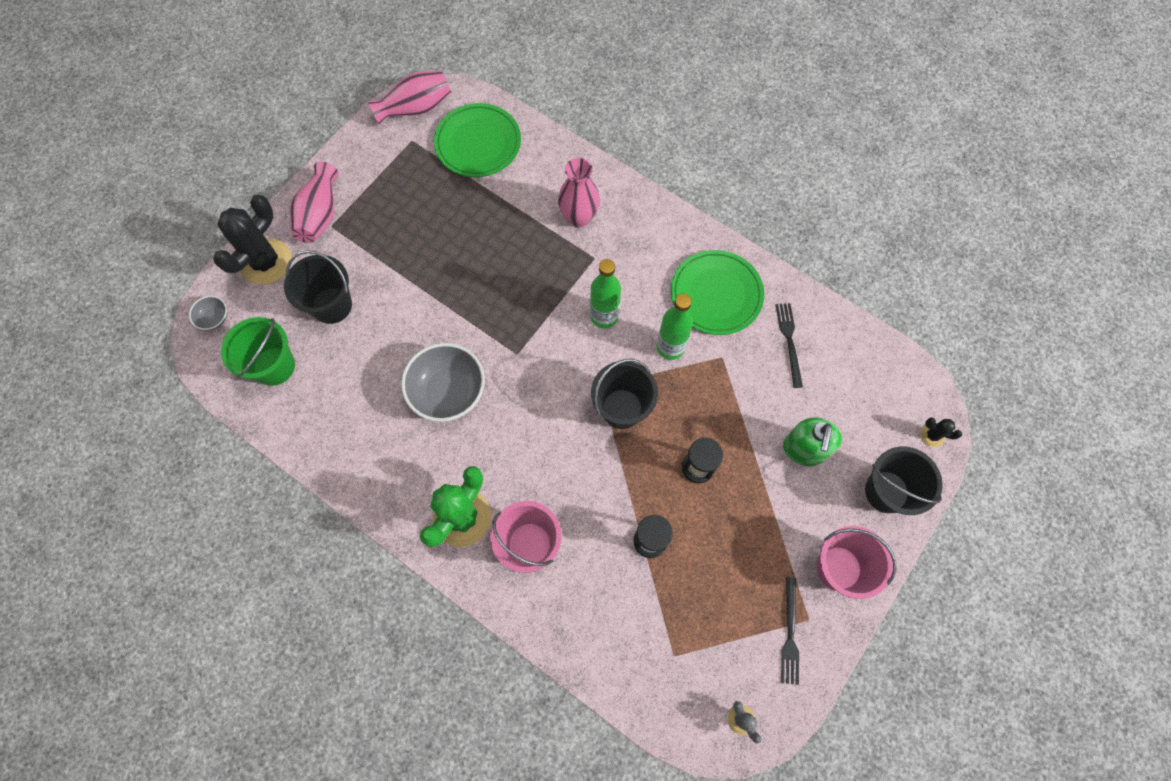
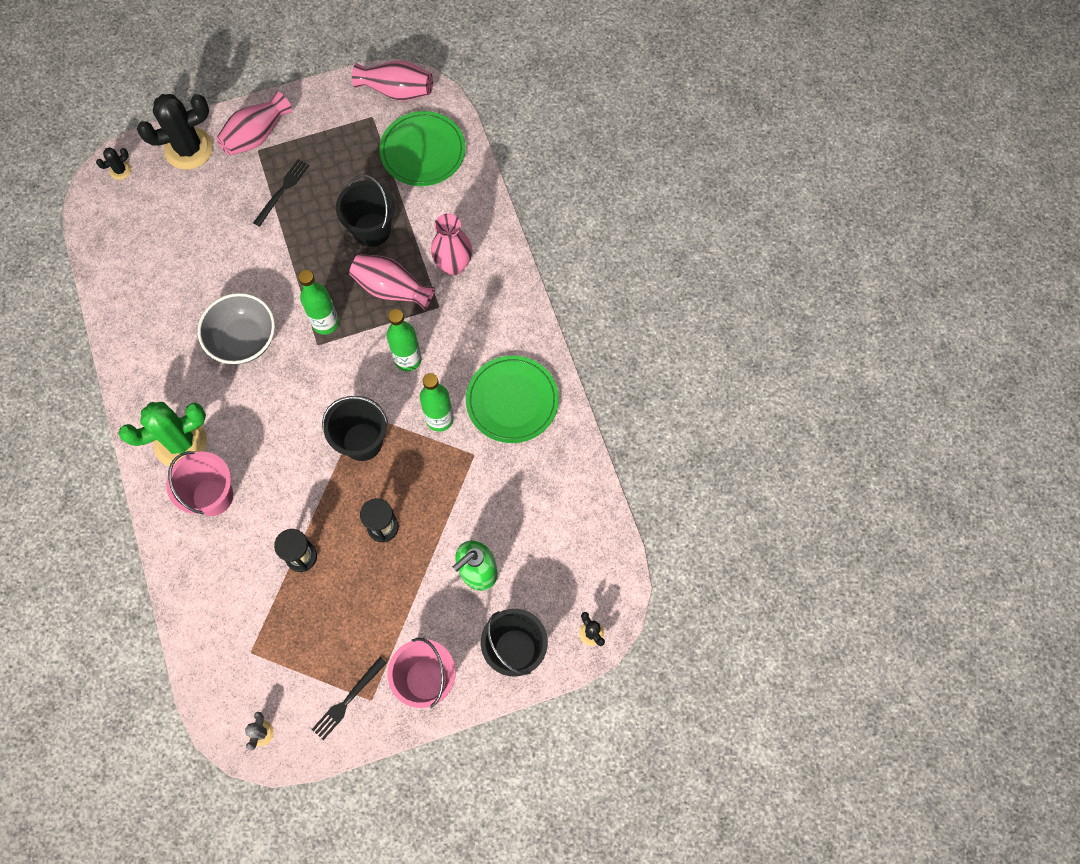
camera: 35 degrees right, 0 degrees up
(214, 318) = (120, 170): grey bowl -> black cactus
(274, 366) = (135, 236): green bucket -> none
(332, 305) = (211, 215): black bucket -> black bucket (372, 230)
(509, 331) = (325, 323): none -> green bottle
(543, 268) = (392, 289): none -> pink vase
(789, 341) = (539, 478): black fork -> black fork (282, 190)

